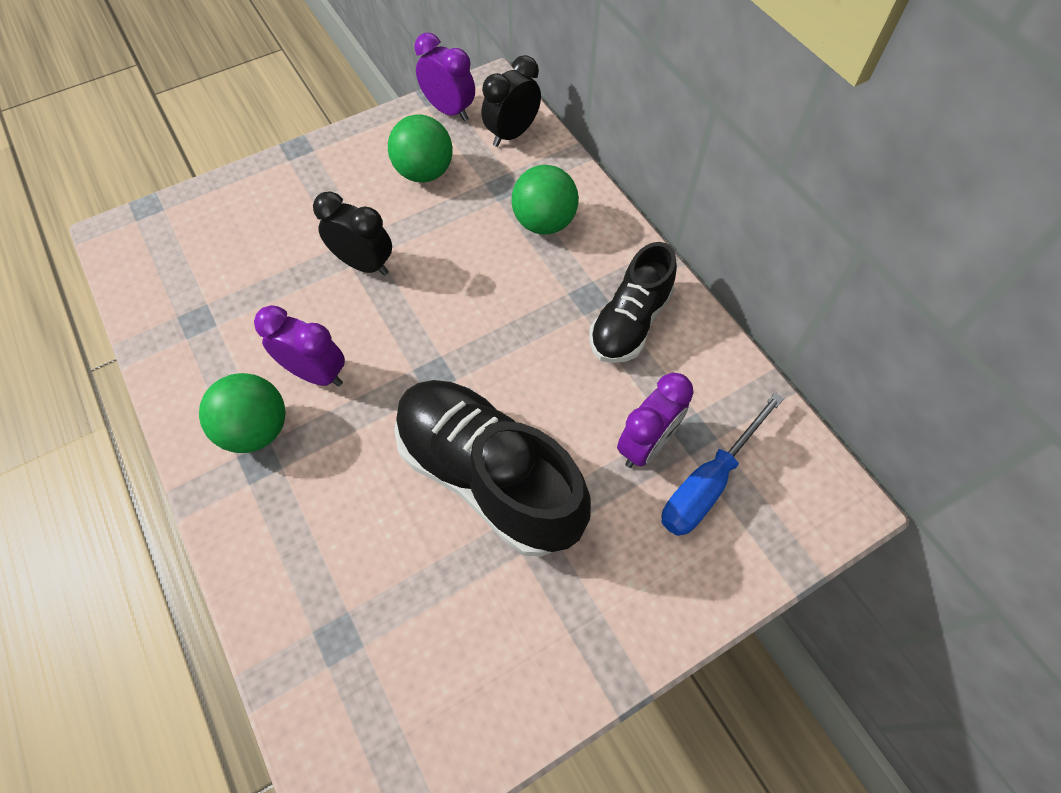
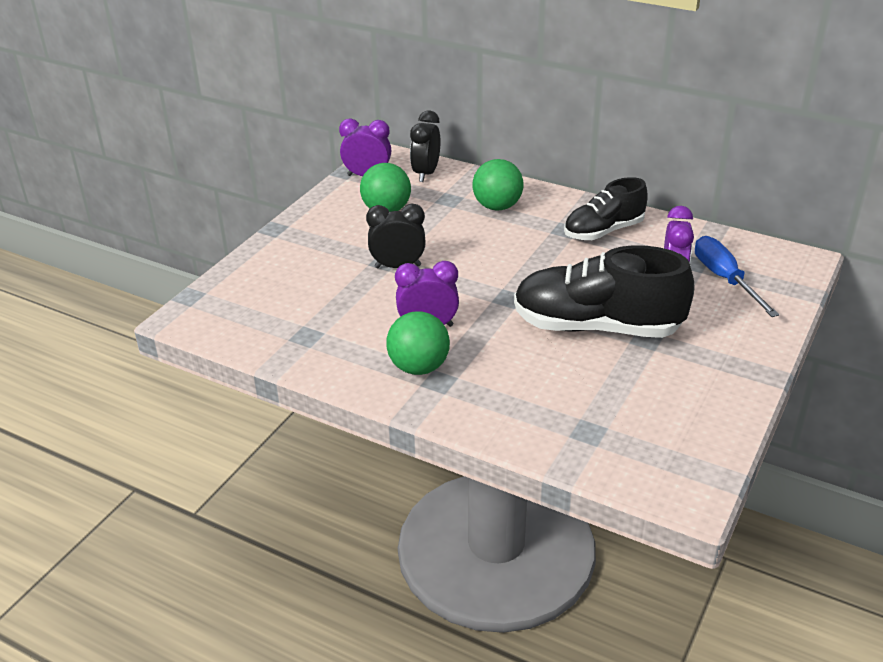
camera: 30 degrees left, 25 degrees down
(630, 323) = (603, 231): black shoe -> black shoe turned 60 degrees clockwise
(708, 482) = (725, 279): blue screwdriver -> blue screwdriver turned 150 degrees clockwise

